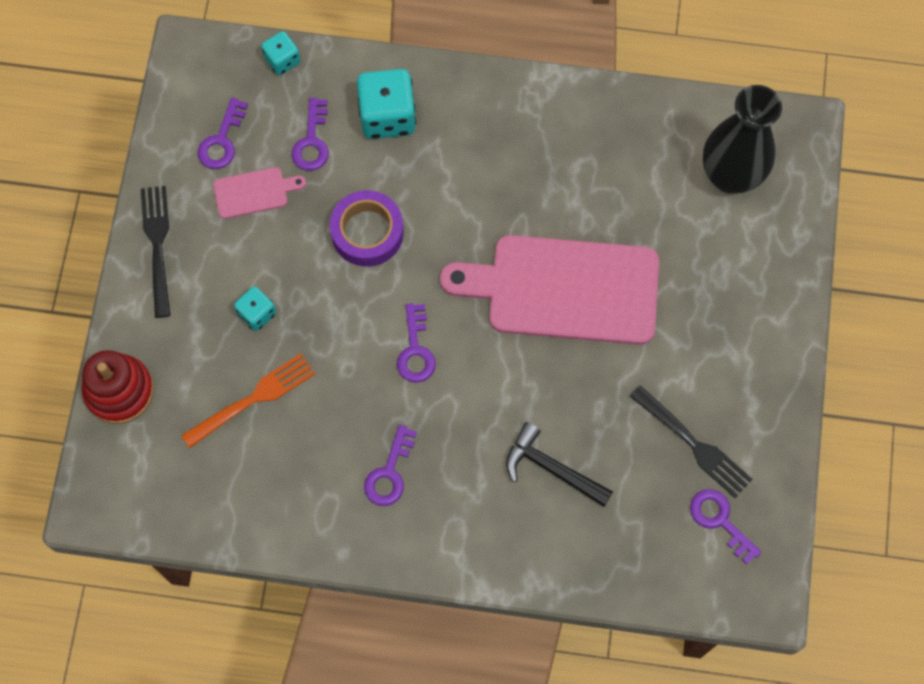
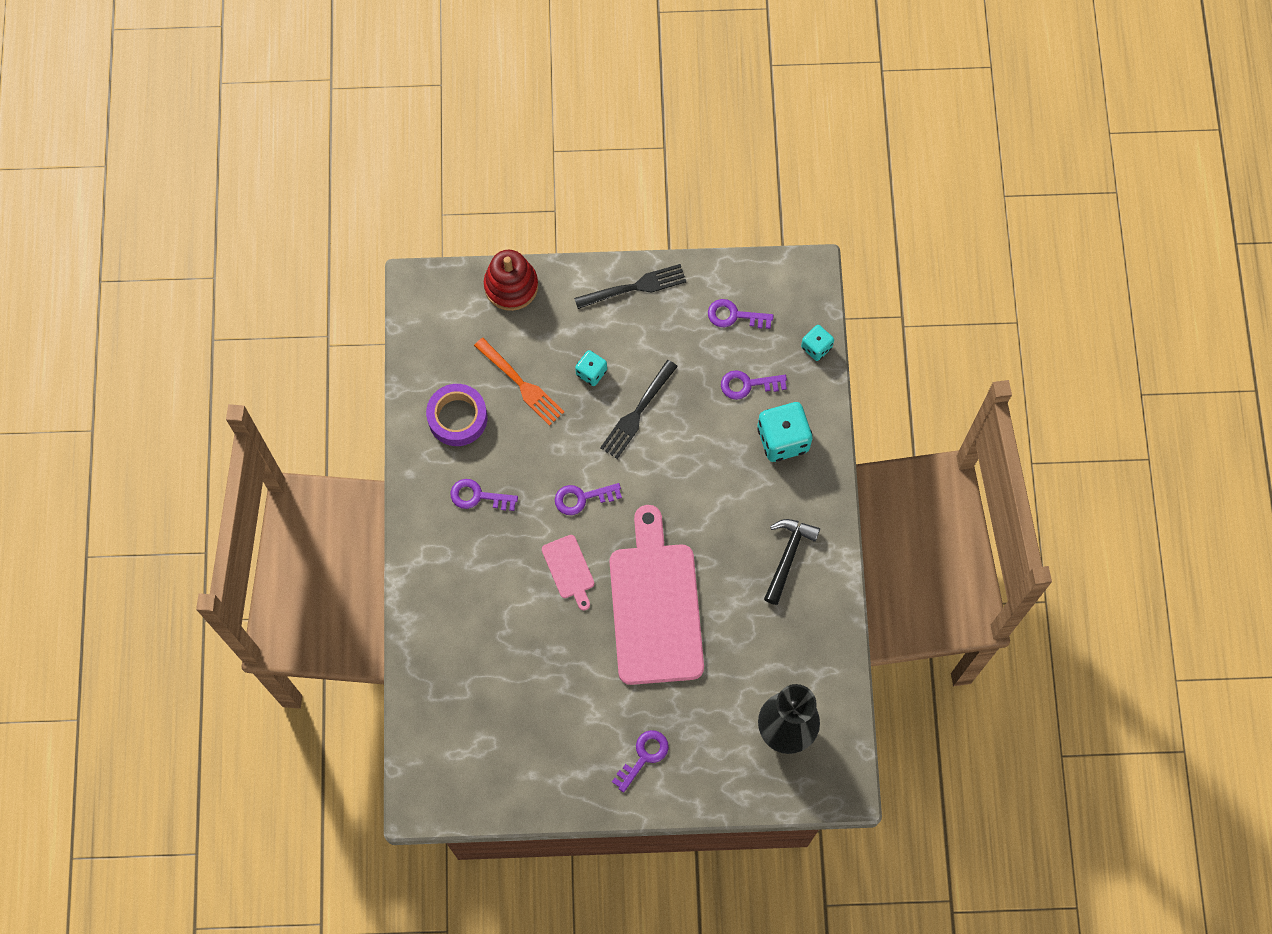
camera: 80 degrees right, 0 degrees up
(254, 192) = (694, 349): pink cutting board -> pink cutting board (569, 569)
(367, 232) = (676, 442): purple tape -> purple tape (457, 418)
(551, 468) = (501, 619): black hammer -> black hammer (788, 556)
(693, 443) = (540, 729): black fork -> black fork (638, 412)
(720, 521) = (479, 759): purple key -> purple key (643, 757)

